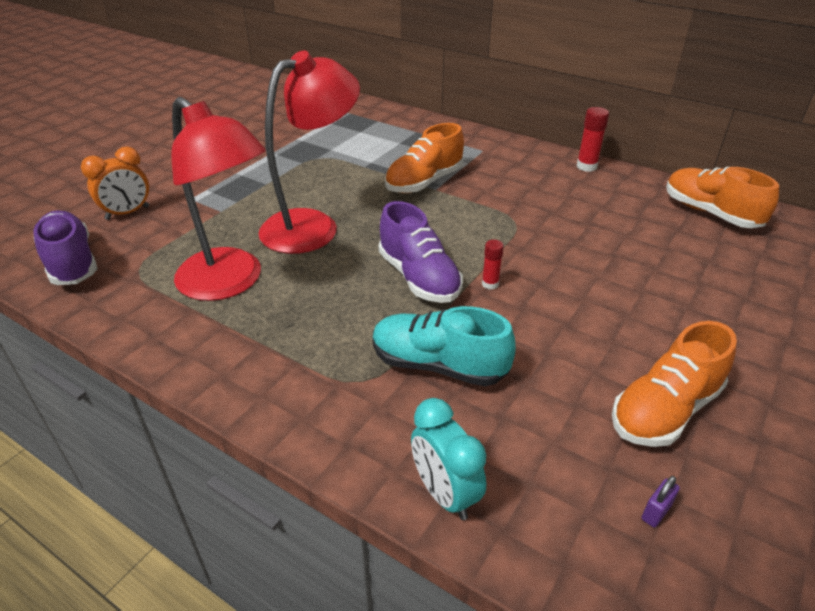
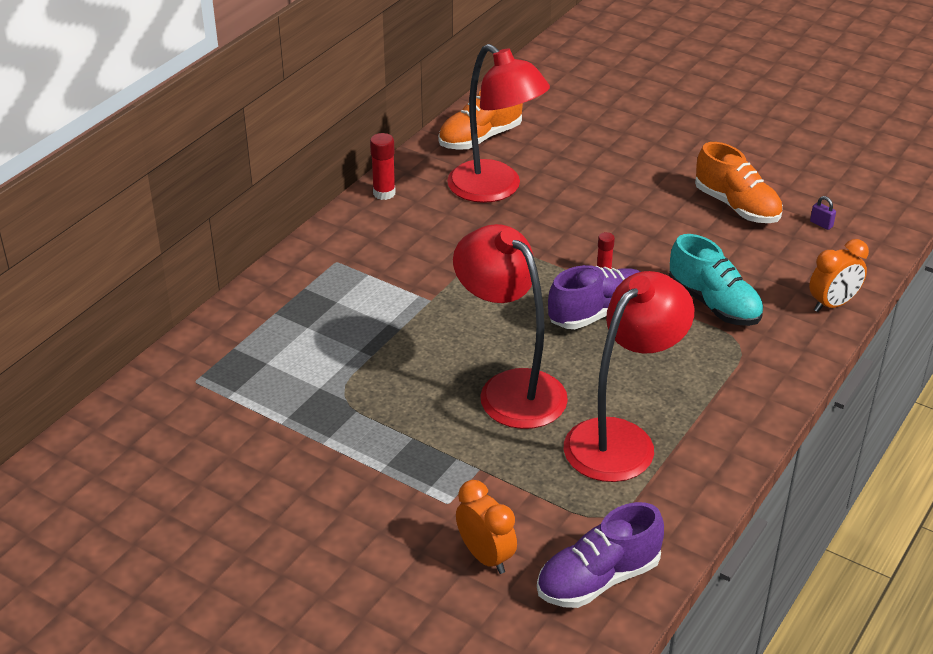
camera: 90 degrees left, 0 degrees up
(424, 182) = (414, 307): orange shoe -> none
(438, 365) = (714, 304): turquoise shoe -> turquoise shoe turned 60 degrees counterclockwise
(445, 493) = (832, 304): turquoise clock -> orange clock
(618, 221) = (495, 189): none -> red lamp

